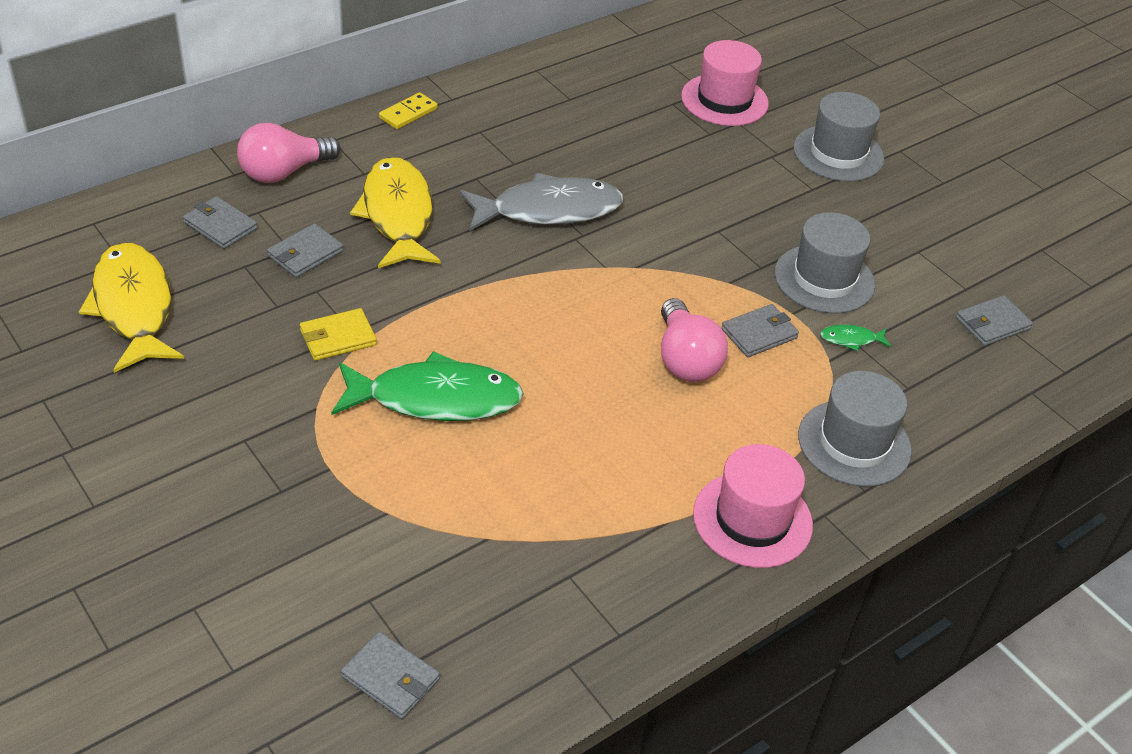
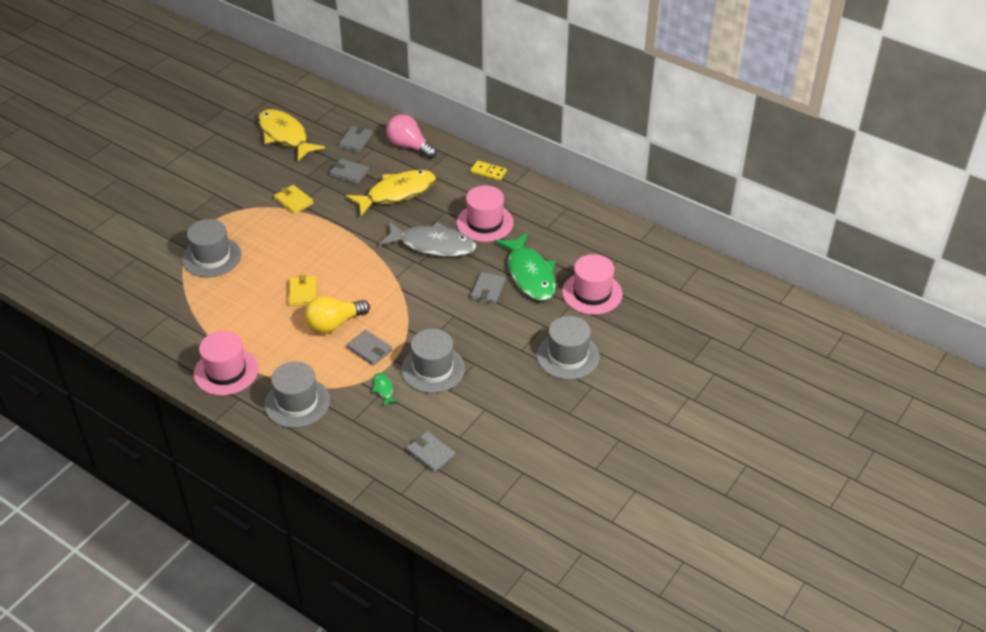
camera: 75 degrees right, 0 degrees up
(134, 307) = (285, 136): yellow fish -> yellow fish turned 90 degrees counterclockwise
(391, 678) = (97, 275): grey wallet -> grey wallet (488, 290)
(433, 481) = (211, 257): none -> grey hat
(435, 399) = (265, 243): green fish -> green fish (530, 274)
(526, 148) = (485, 223): none -> pink hat
(548, 210) = (433, 245): grey fish -> grey fish turned 45 degrees counterclockwise
(591, 379) = (303, 292): none -> yellow wallet
(685, 359) = (334, 324): pink light bulb -> yellow light bulb

